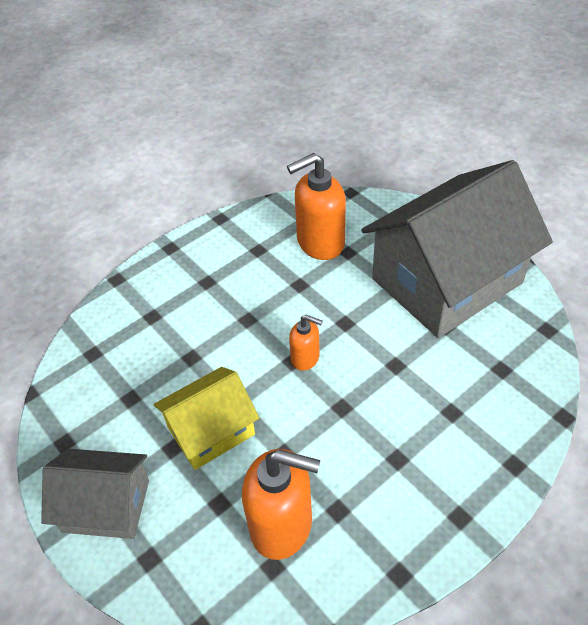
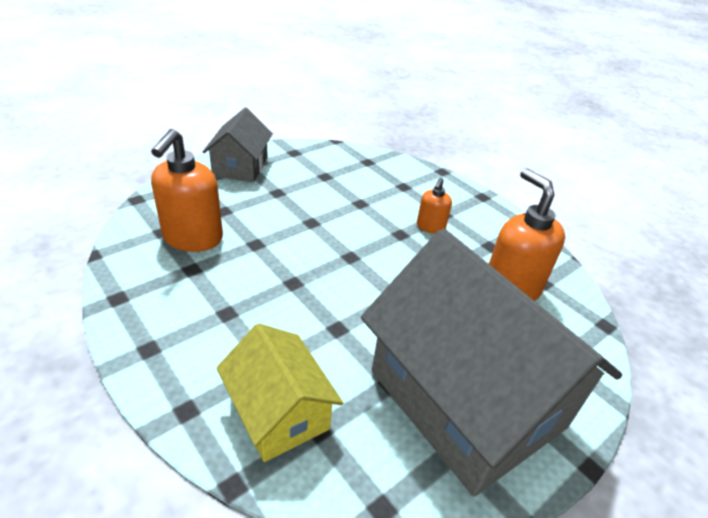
camera: 85 degrees right, 10 degrees down
(211, 430) = (287, 209): yellow house -> yellow house (279, 412)
(305, 358) = (353, 265): orange soap dispenser -> orange soap dispenser (430, 227)

